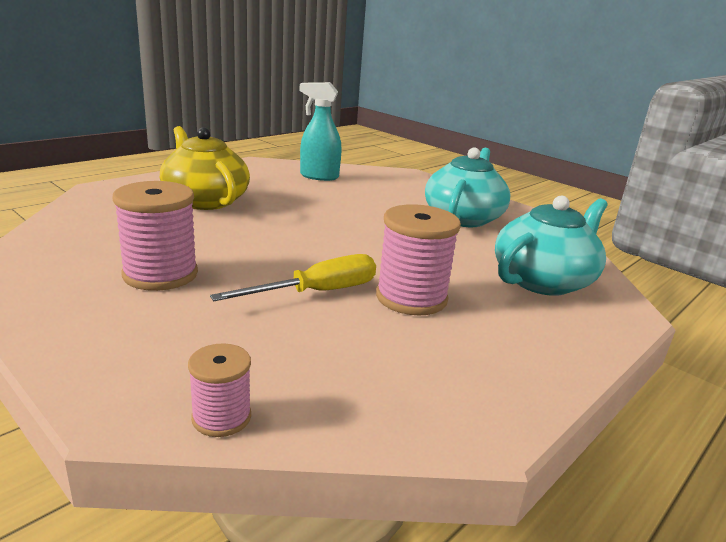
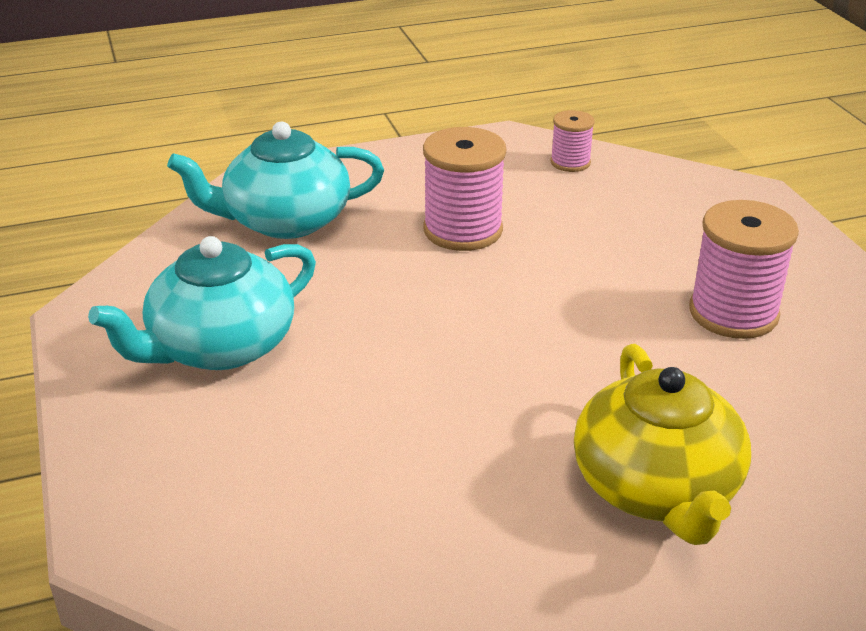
camera: 150 degrees left, 10 degrees up
(221, 417) = (684, 175): pink spool -> pink spool (570, 162)
(317, 292) = (560, 255): yellow screwdriver -> none
(319, 176) = (361, 561): turquoise spray bottle -> none

